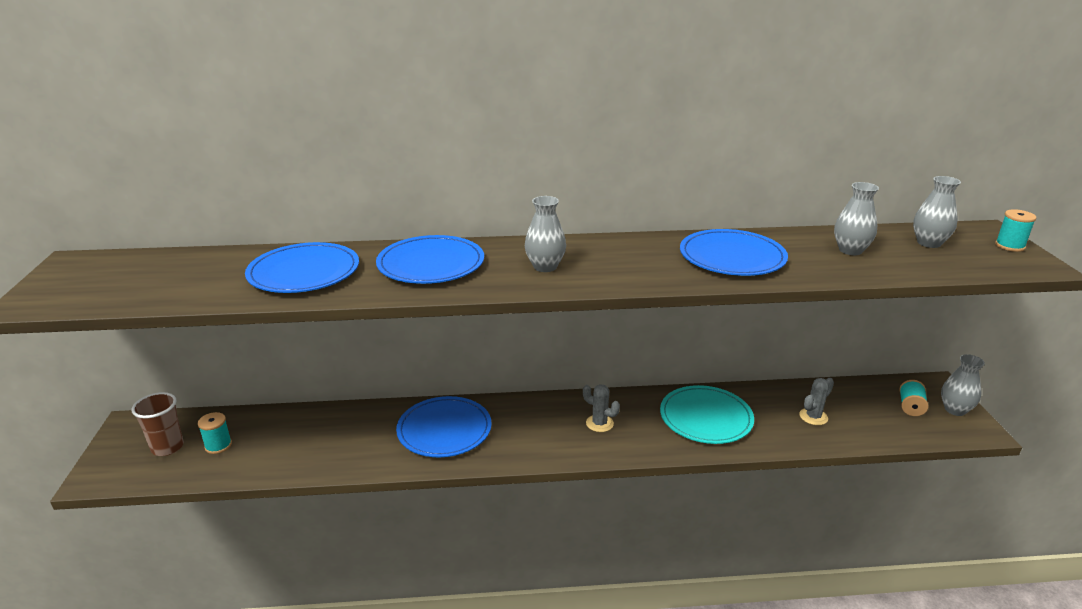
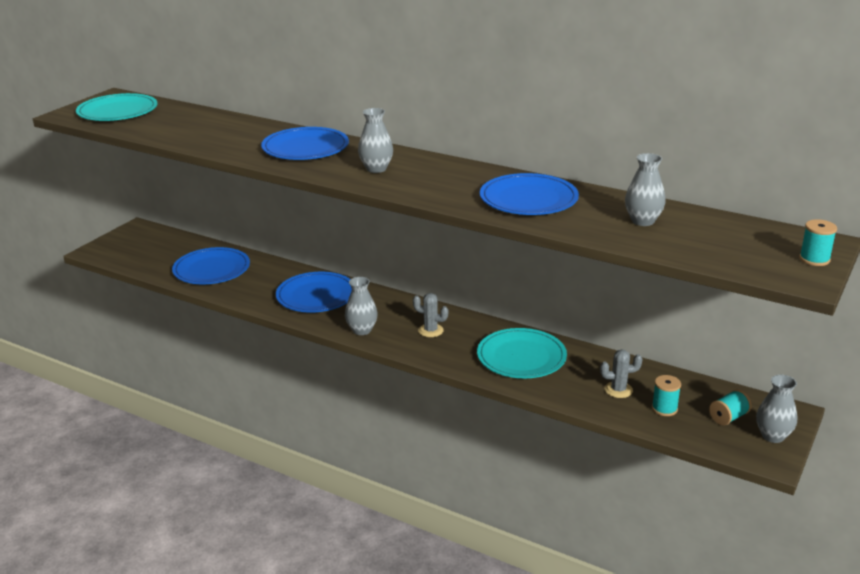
camera: 35 degrees right, 0 degrees up
(108, 280) = (117, 111): none -> turquoise plate
(167, 447) = (145, 248): brown cup -> none
(218, 445) = (172, 257): turquoise spool -> turquoise spool (664, 408)
(304, 272) = (223, 133): blue plate -> blue plate (211, 269)
(599, 423) = (430, 330): grey cactus -> grey cactus turned 45 degrees counterclockwise
(929, 243) = (733, 235): grey vase -> grey vase (362, 330)

